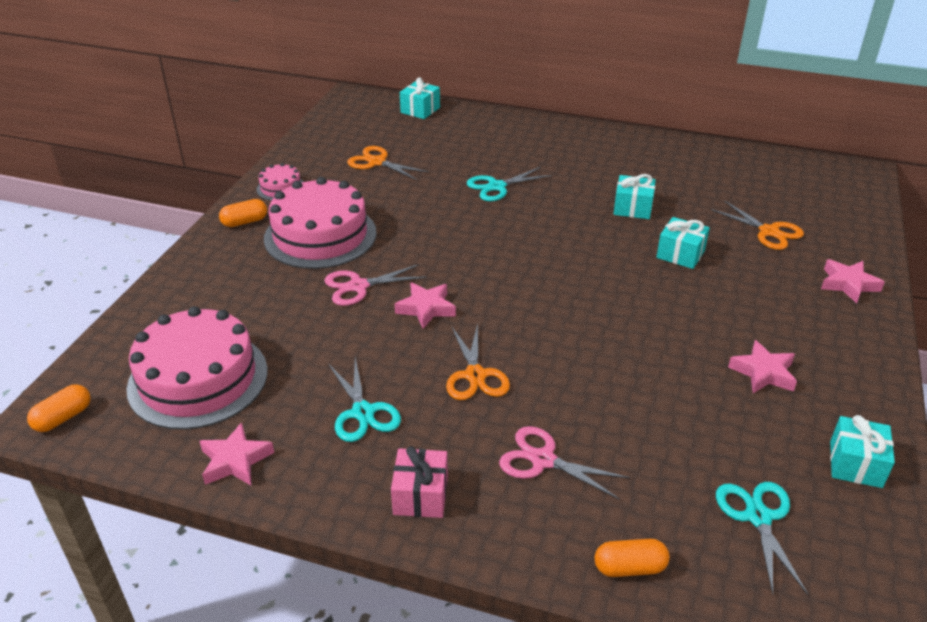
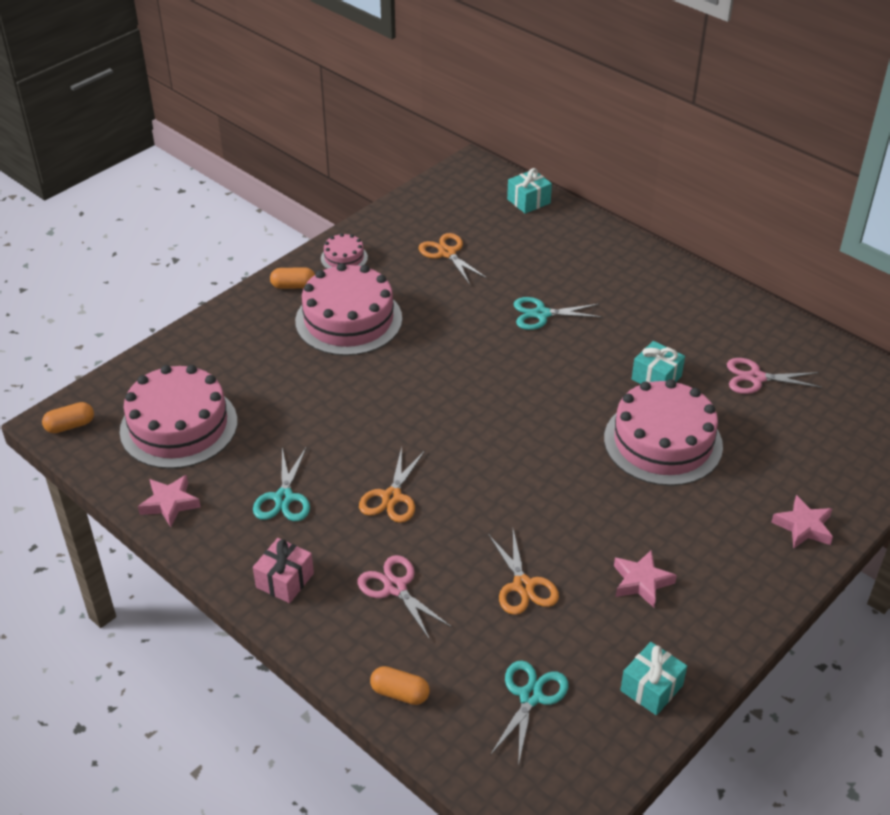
camera: 25 degrees right, 5 degrees up
(358, 286) = (350, 382): pink scissors -> pink scissors (756, 378)
(426, 308) = (392, 422): pink star -> none
(680, 254) = (663, 442): turquoise gift -> pink cake
(768, 232) = (773, 446): orange scissors -> orange scissors (523, 586)

